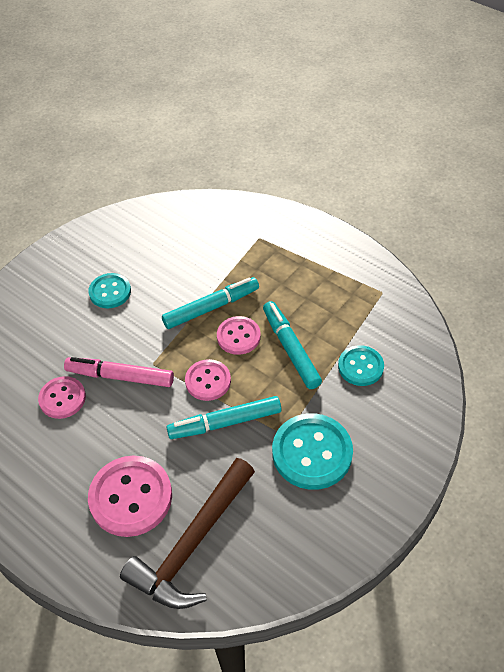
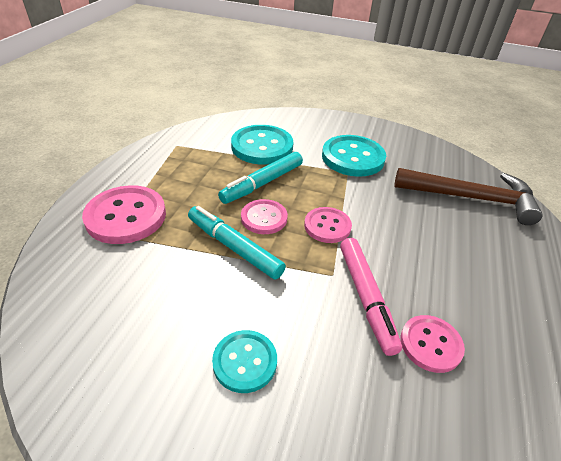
camera: 115 degrees left, 10 degrees down
(131, 497) = (474, 244): pink button -> pink button (126, 216)
(225, 422) = (361, 205): turquoise marker -> none
(360, 367) = (262, 146): turquoise button -> turquoise button, size x1.64

